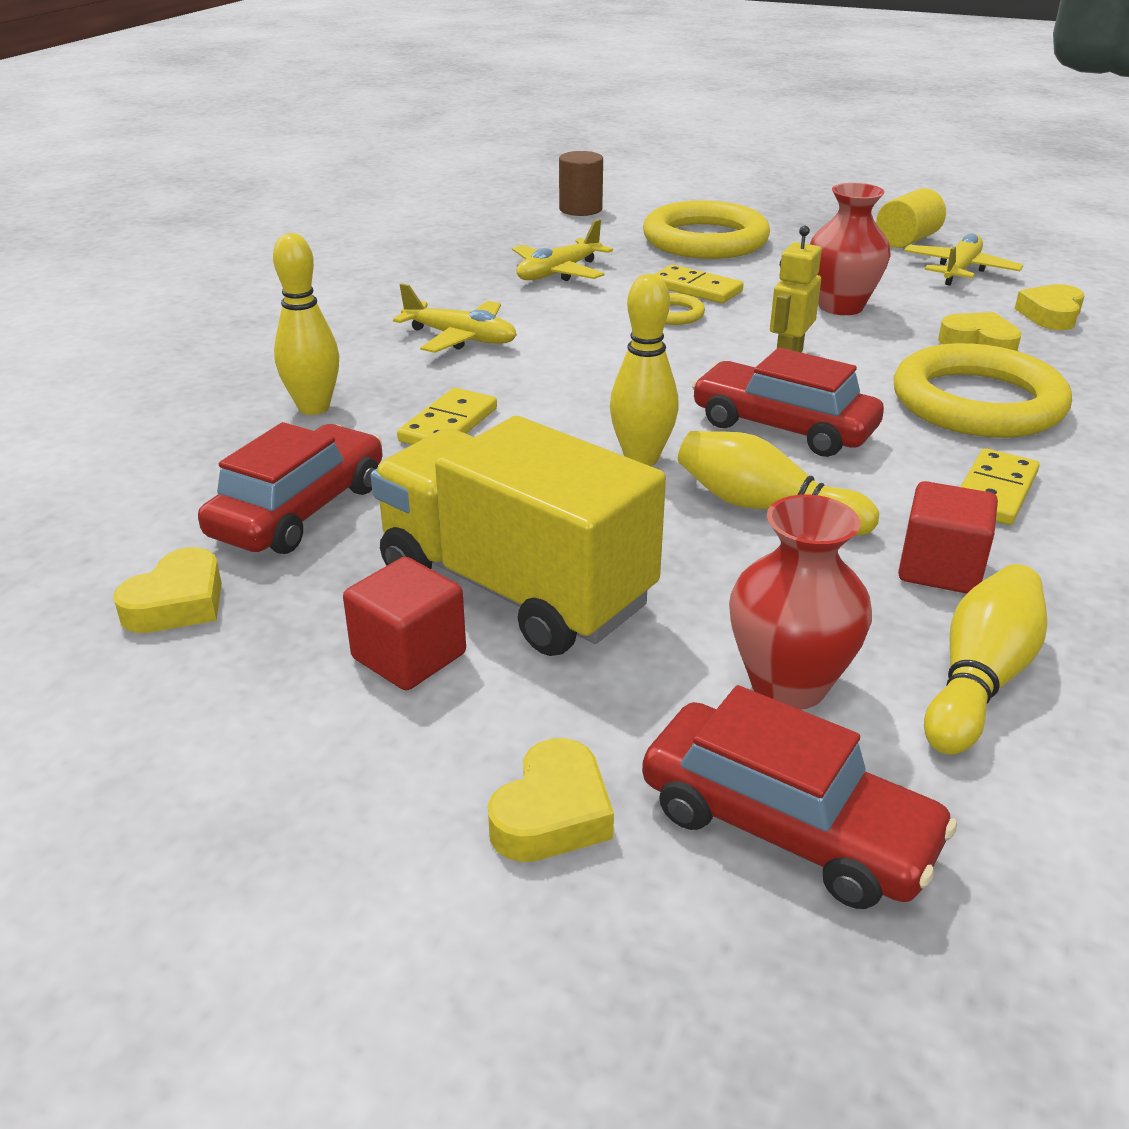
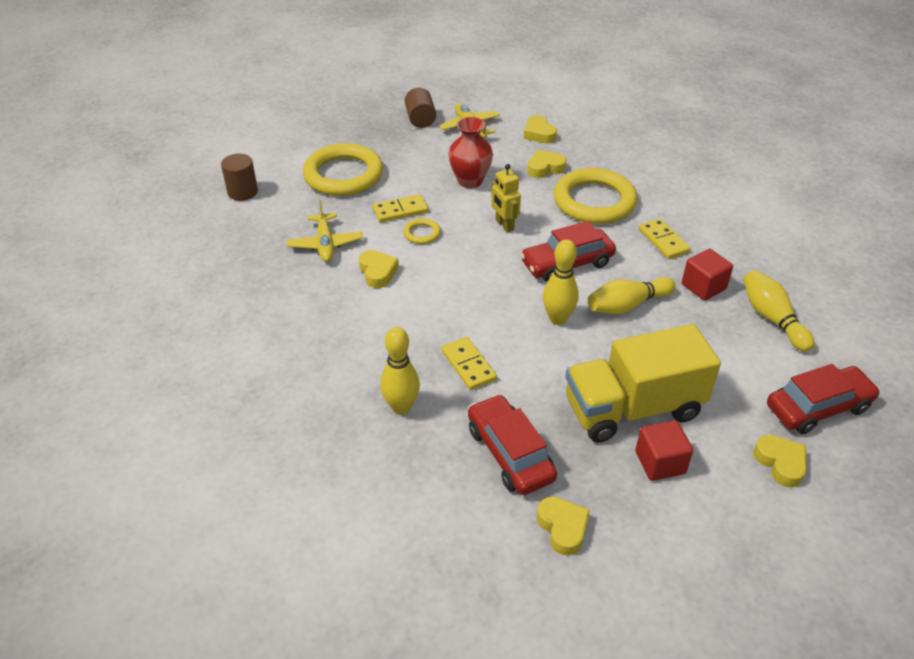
camera: 55 degrees left, 10 degrees up
(460, 338) = (371, 318): yellow plane -> none
(552, 314) = (378, 272): none -> yellow heart
(788, 685) = (746, 365): red vase -> none
(907, 240) = (420, 119): yellow cylinder -> brown cylinder

